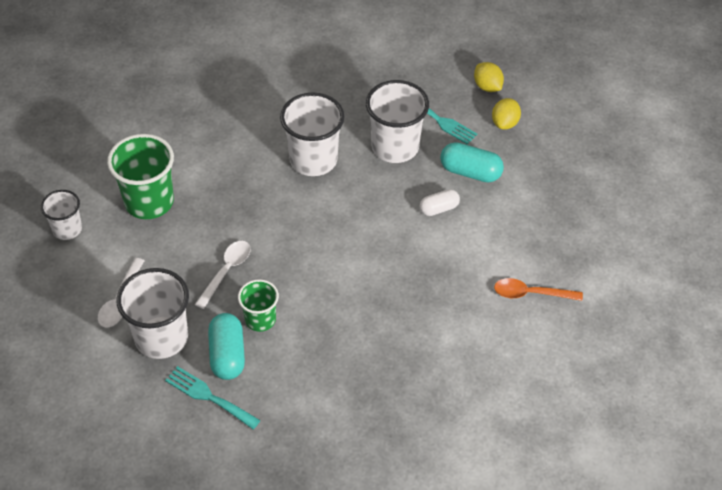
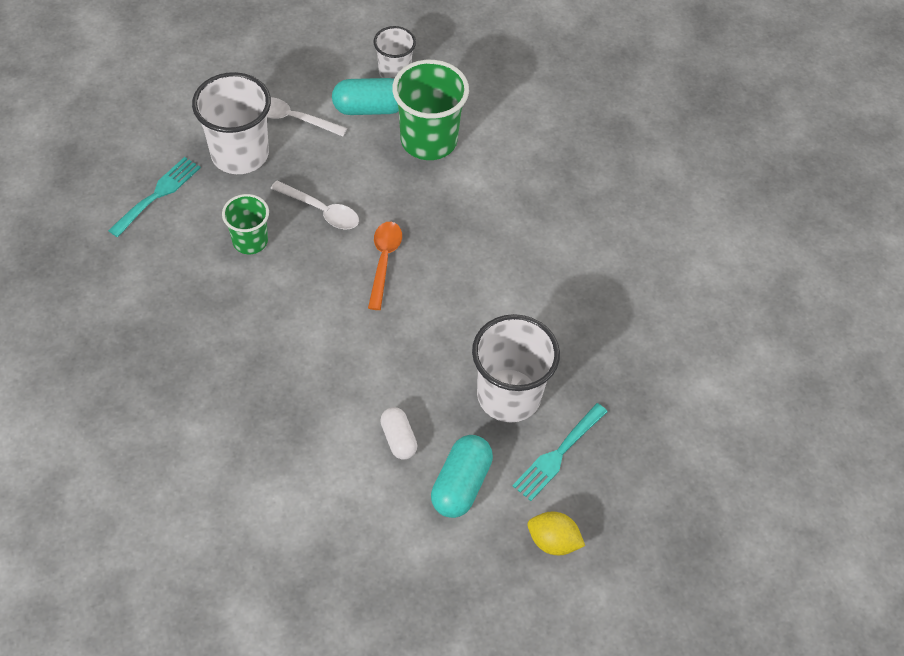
camera: 90 degrees right, 5 degrees up
(227, 355) = (208, 210): turquoise capsule -> turquoise capsule (369, 108)
(313, 160) = (488, 301): white cup -> none
(487, 87) = (626, 526): yellow lemon -> none
(531, 293) = (246, 535): orange spoon -> orange spoon (384, 261)

